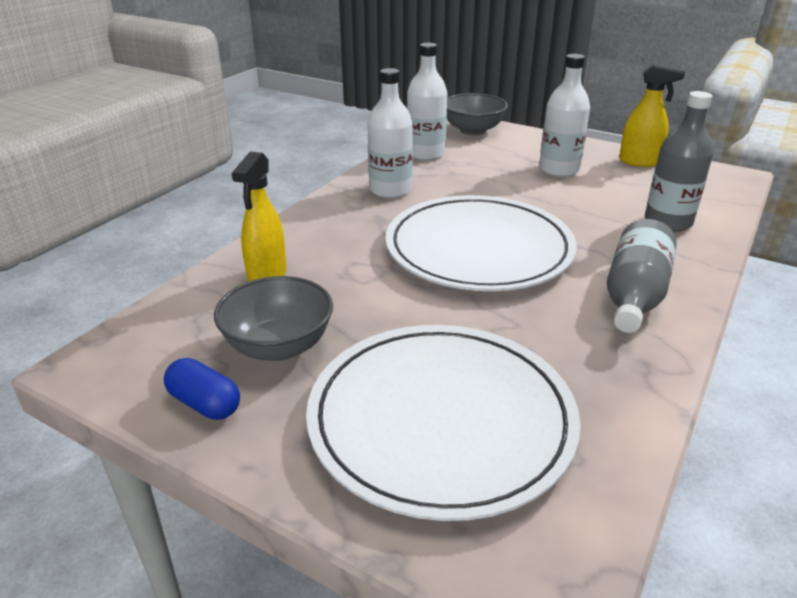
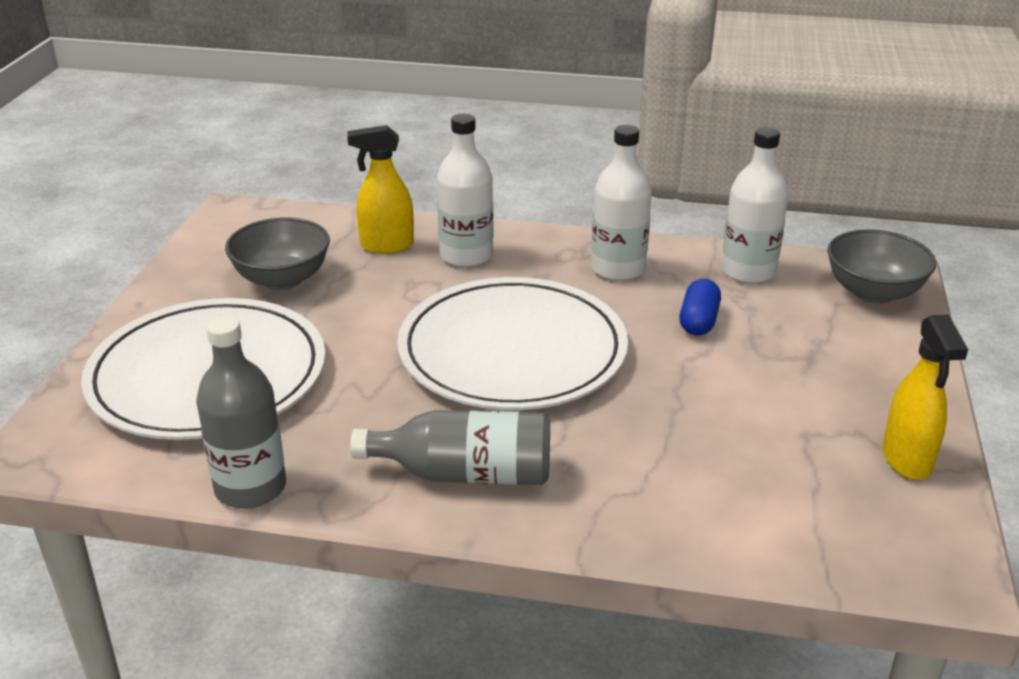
camera: 70 degrees right, 0 degrees up
(205, 403) = (201, 268): blue capsule -> blue capsule (698, 321)
(559, 170) = (796, 383): white bottle -> white bottle (466, 255)
(668, 222) = (693, 497): grey bottle -> grey bottle (250, 488)

